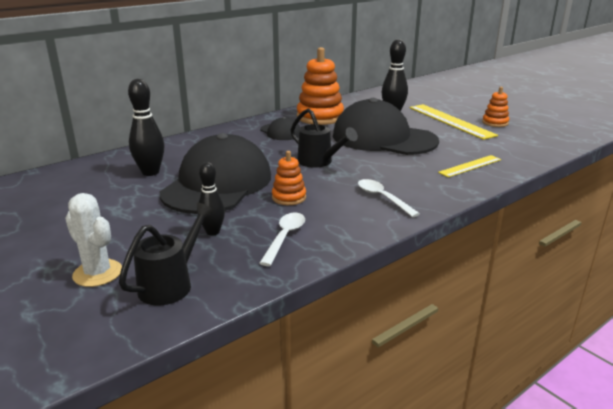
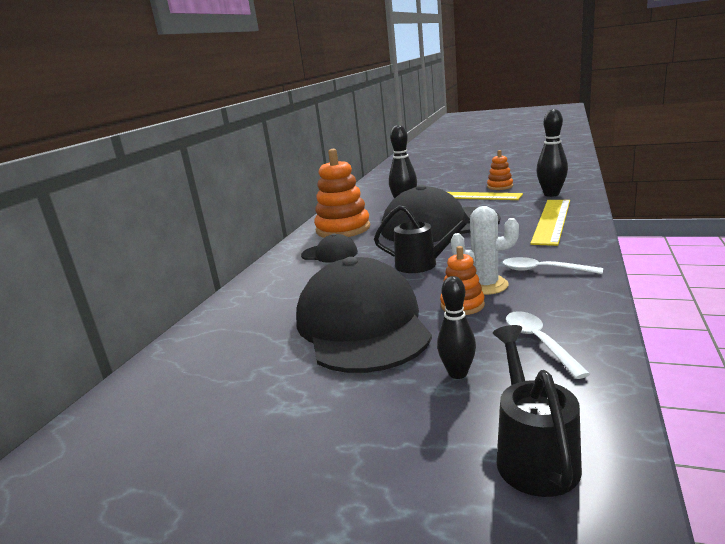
camera: 30 degrees left, 5 degrees down
(97, 273) = (420, 498): white cactus -> white cactus (485, 285)
(150, 172) = (254, 347): black bowling pin -> black bowling pin (551, 194)
(470, 166) = (552, 221): yellow ruler -> yellow ruler, size x1.71

